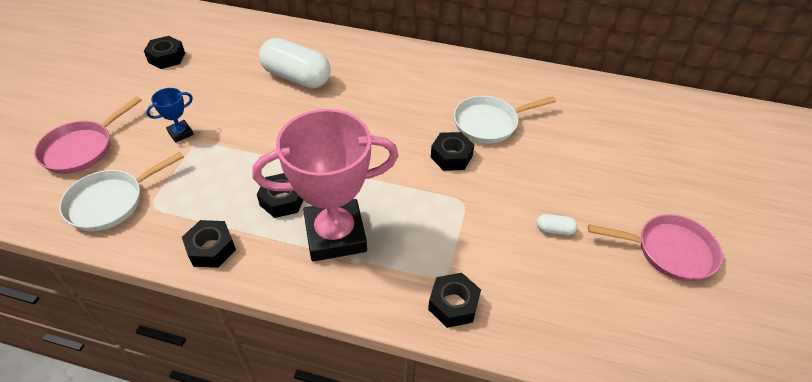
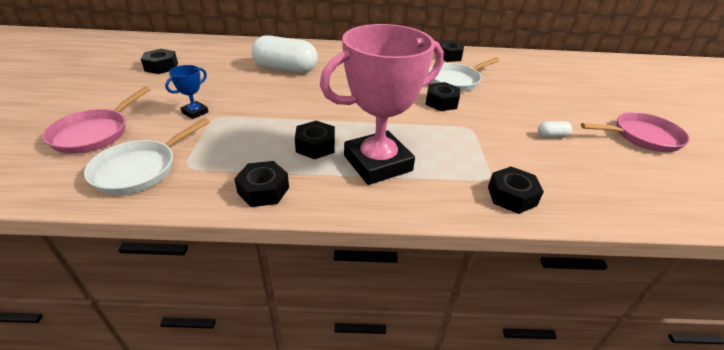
camera: 15 degrees left, 10 degrees down
(504, 78) = (449, 56): none -> black nut

